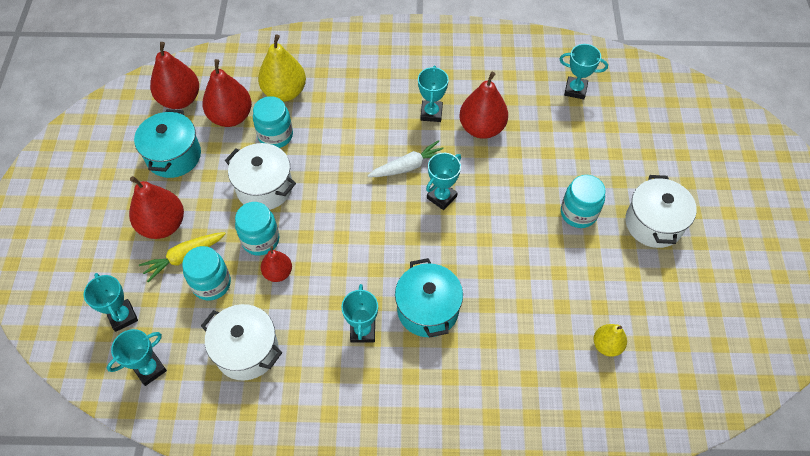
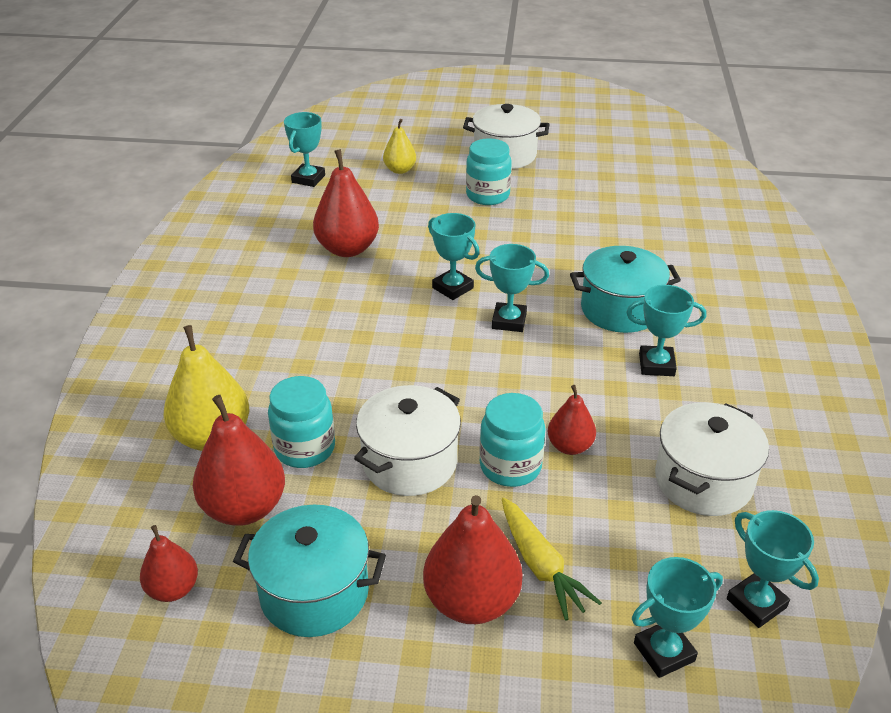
camera: 85 degrees left, 20 degrees down
(180, 99) = (173, 589): red pear -> red pear, size x0.58
(211, 283) = (591, 526): turquoise jar -> none
(408, 166) = (397, 312): white carrot -> none
(431, 113) = (309, 287): turquoise trophy -> turquoise trophy (509, 321)
(606, 345) = (652, 197): yellow pear -> yellow pear (400, 170)

